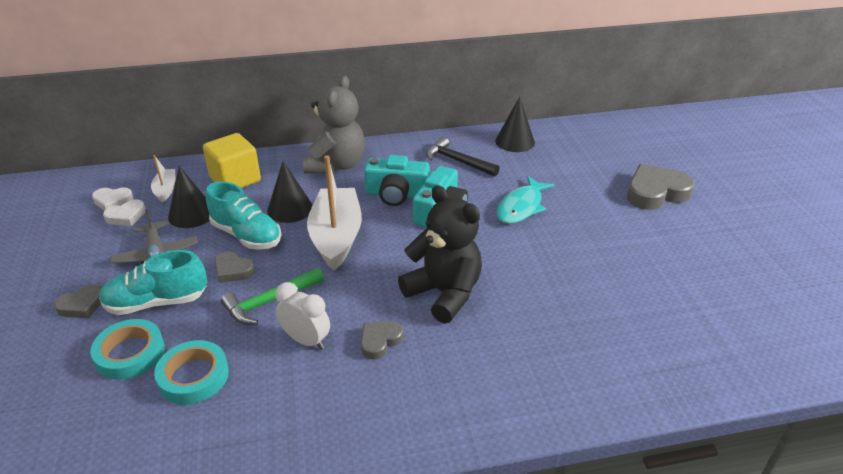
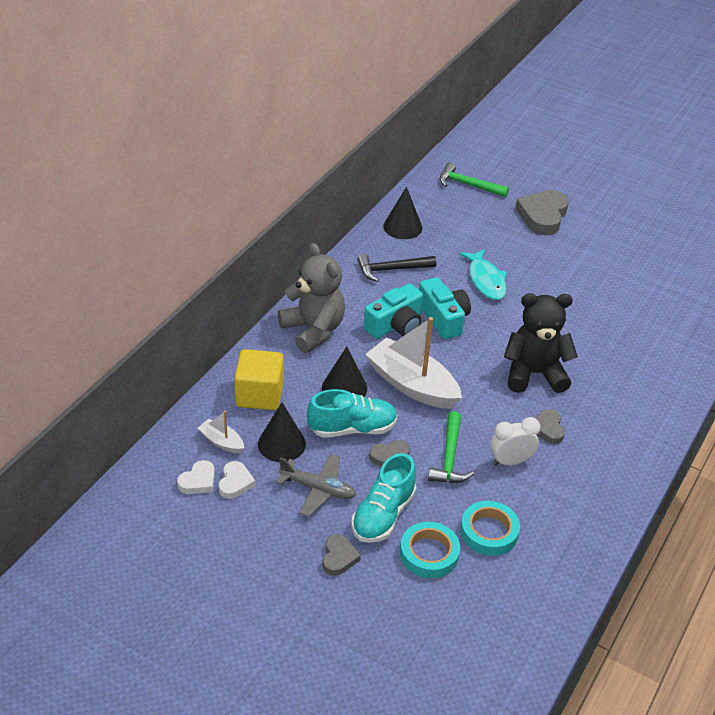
camera: 50 degrees left, 5 degrees up
(619, 142) = (468, 185): none -> green hammer

